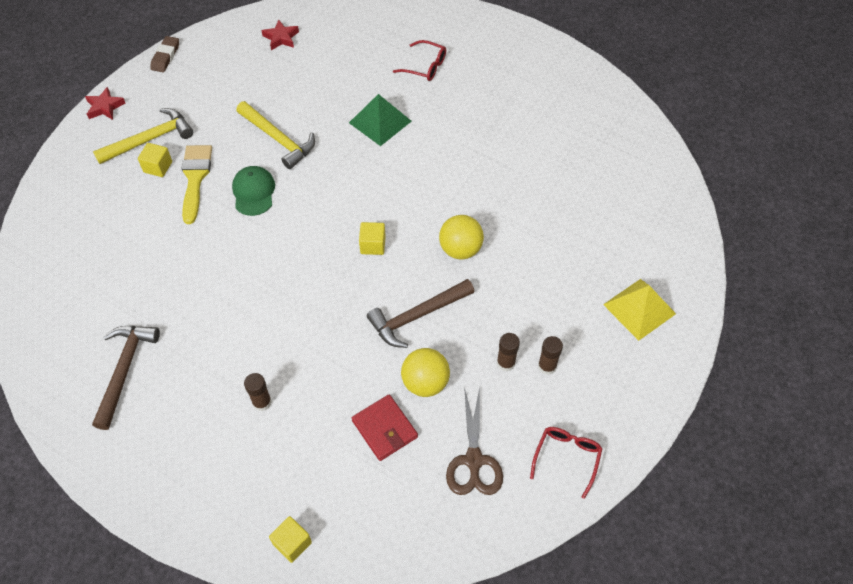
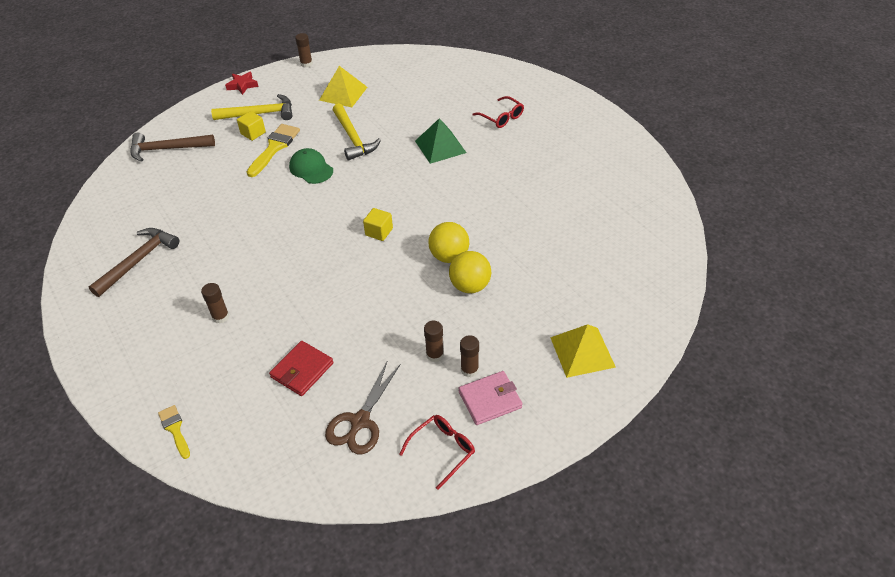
camera: 25 degrees right, 10 degrees down
(165, 56) = (306, 64): brown eraser -> brown glue stick
(233, 84) = (343, 93): none -> yellow pyramid
(253, 192) = (311, 169): green cap -> green cap turned 60 degrees counterclockwise
(281, 38) = (399, 71): red star -> none
(292, 543) = (175, 429): yellow cube -> yellow brush
(384, 429) = (302, 370): red wallet -> red wallet turned 45 degrees clockwise
(417, 316) = (381, 294): brown hammer -> brown hammer (167, 149)
(425, 382) = (357, 347): yellow ball -> yellow ball (470, 286)
(582, 390) = (490, 400): none -> pink wallet

